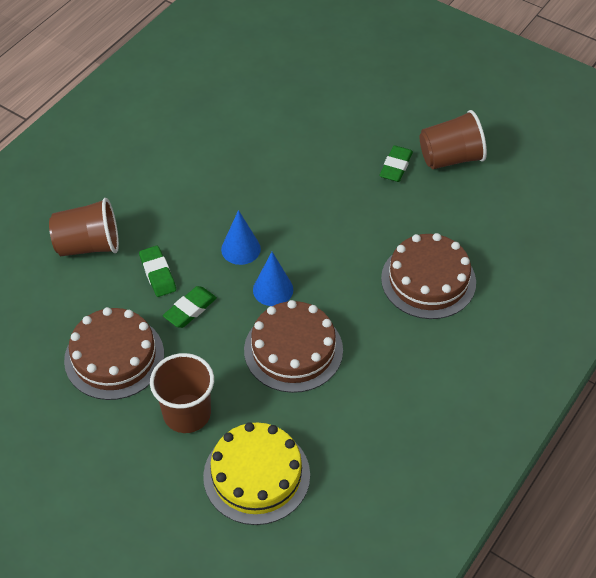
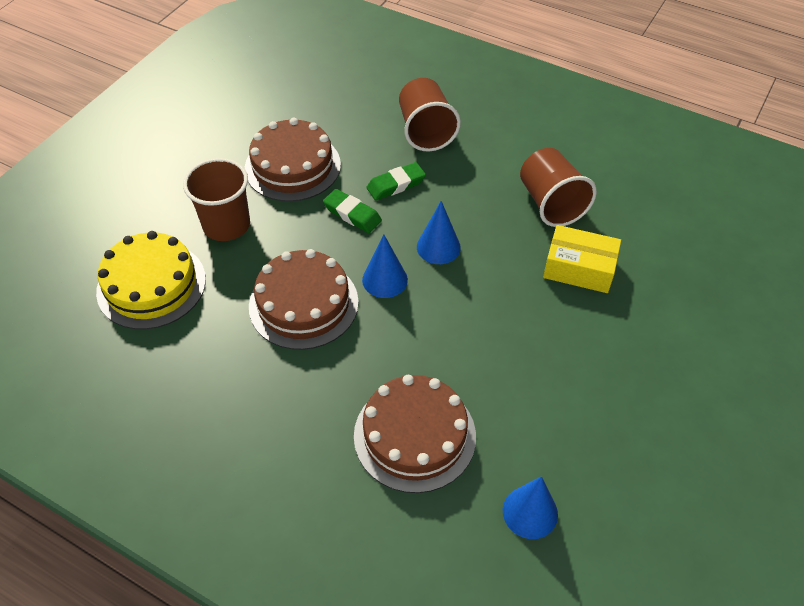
camera: 85 degrees right, 0 degrees up
(277, 160) = (579, 268): none -> yellow box
(395, 166) = (602, 393): green eraser -> none
(450, 158) = (637, 460): brown cup -> brown cup (551, 203)
(490, 220) = (530, 512): none -> blue cone

